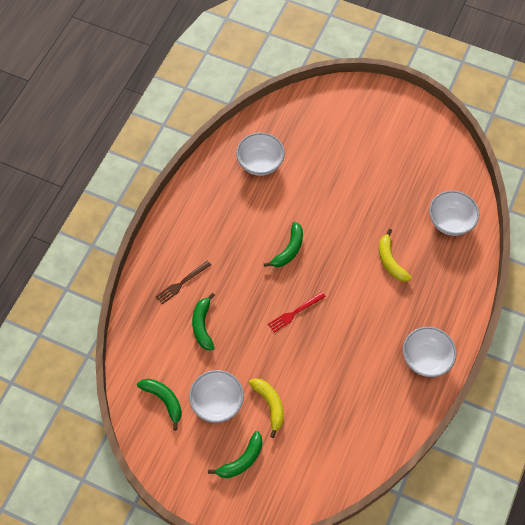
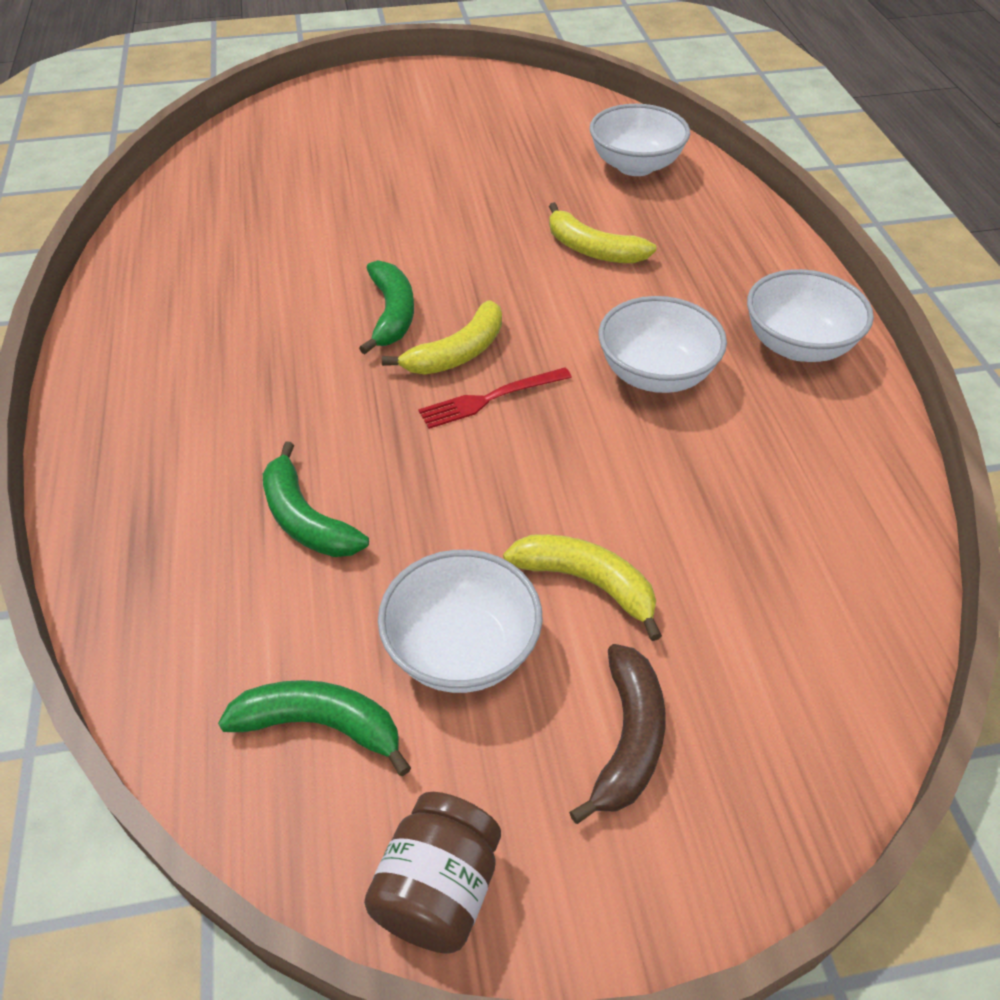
camera: 35 degrees left, 15 degrees down
(164, 465) = (438, 890): none -> brown jar
(182, 283) = (198, 468): brown fork -> none
(242, 460) = (628, 739): green banana -> brown banana
(260, 163) = (230, 226): white bowl -> white bowl (656, 374)
(295, 312) = (491, 398): red fork -> red fork turned 45 degrees clockwise
(299, 284) = (457, 353): none -> yellow banana

